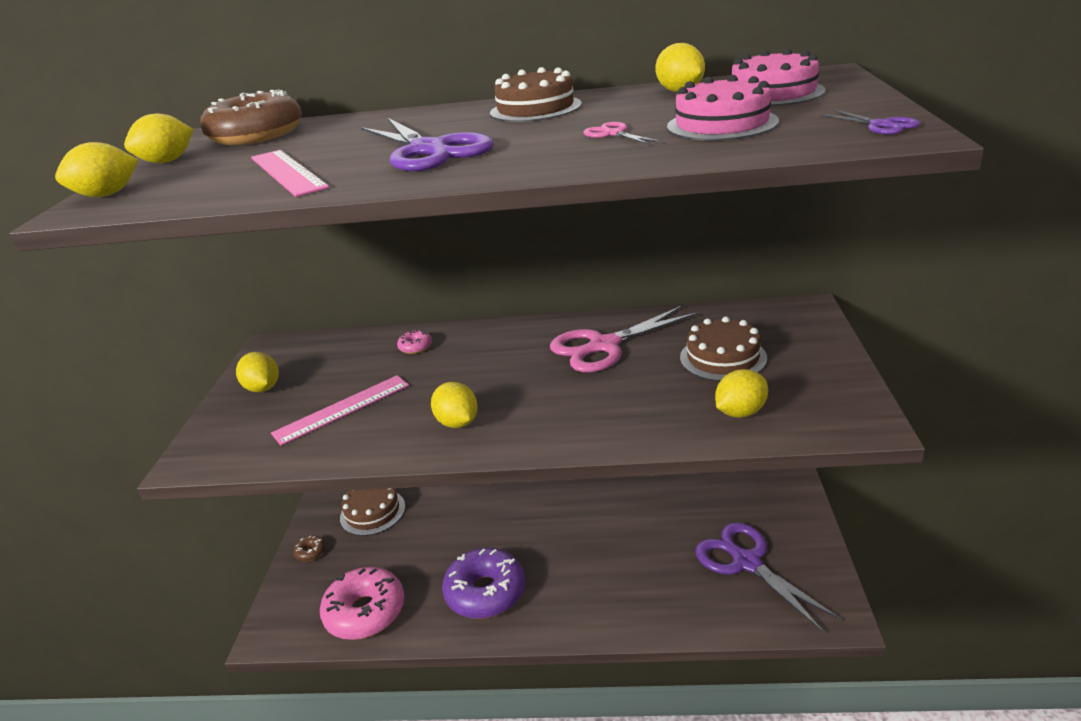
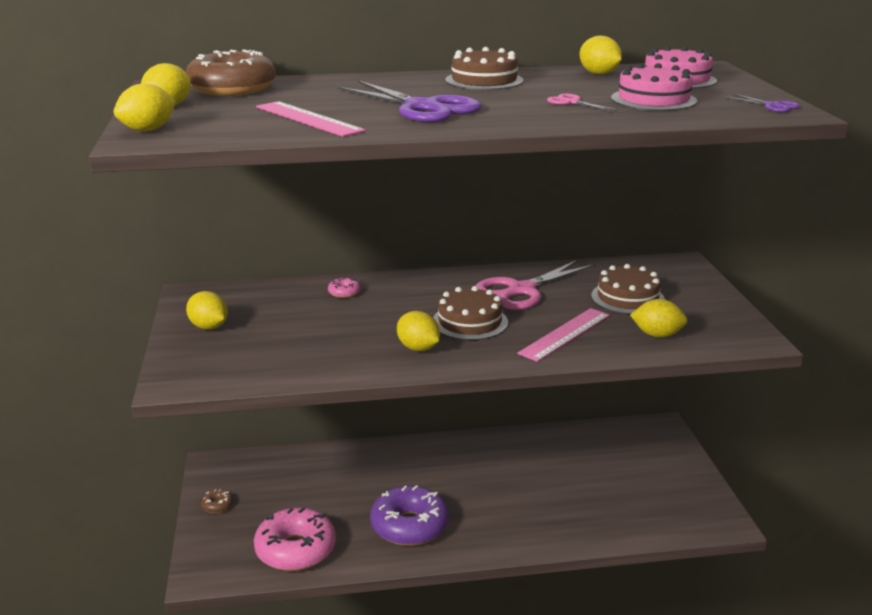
camera: 15 degrees left, 5 degrees down
(342, 409) = (301, 341): pink ruler -> pink ruler (565, 334)
(372, 512) = (269, 468): brown cake -> brown cake (470, 322)
(740, 412) = (657, 335): yellow lemon -> yellow lemon turned 60 degrees clockwise
(746, 562) = (639, 488): purple scissors -> none

